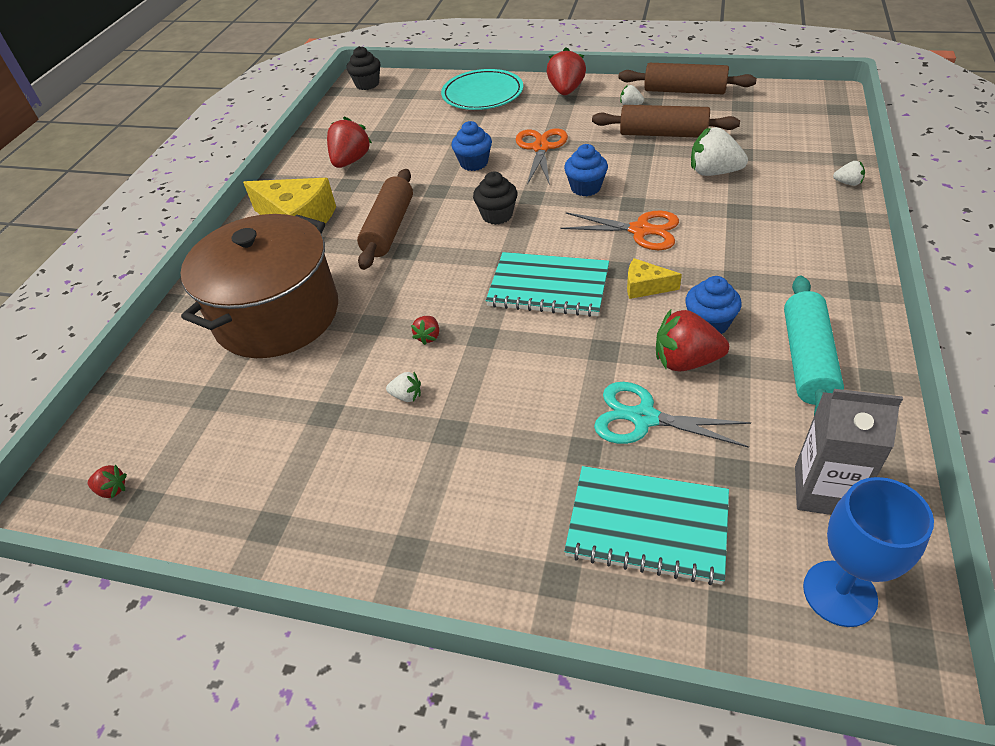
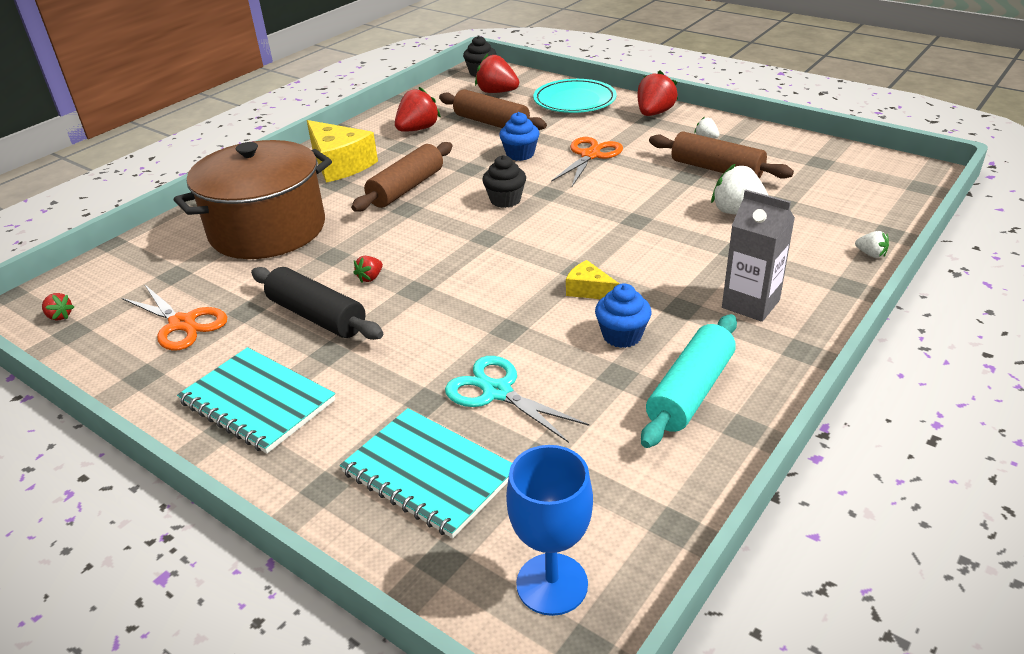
camera: 20 degrees right, 10 degrees down
(406, 396) = (317, 316): white strawberry -> black rolling pin
(548, 287) = (502, 267): turquoise notebook -> turquoise notebook (257, 402)
(585, 188) = (603, 197): blue cupcake -> none
(640, 230) = (624, 244): orange scissors -> orange scissors (182, 324)
(684, 91) = (770, 137): brown rolling pin -> brown rolling pin (491, 123)
(685, 361) = (573, 359): red strawberry -> red strawberry (497, 92)
(823, 491) = (609, 501): grey carton -> grey carton (750, 304)

